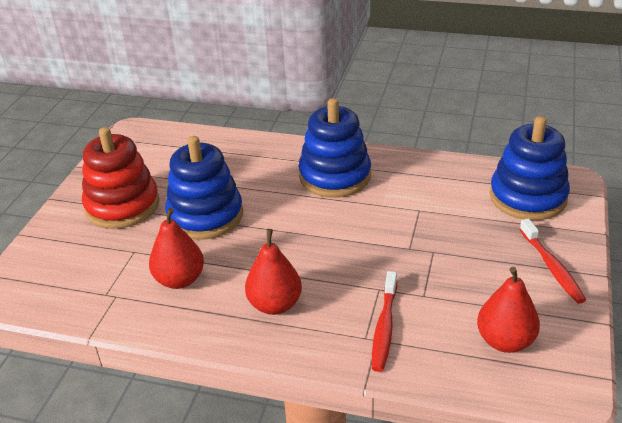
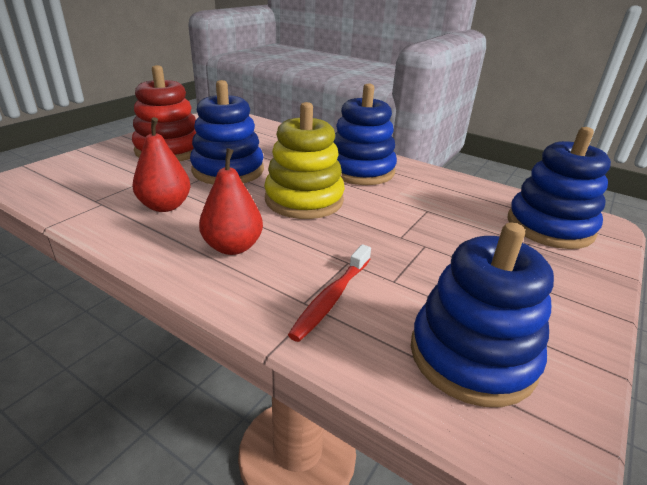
camera: 15 degrees right, 5 degrees down
(303, 231) = (304, 200): none -> yellow stacking toy
(505, 341) = (472, 356): red pear -> blue stacking toy
(552, 267) = (560, 294): red toothbrush -> none

